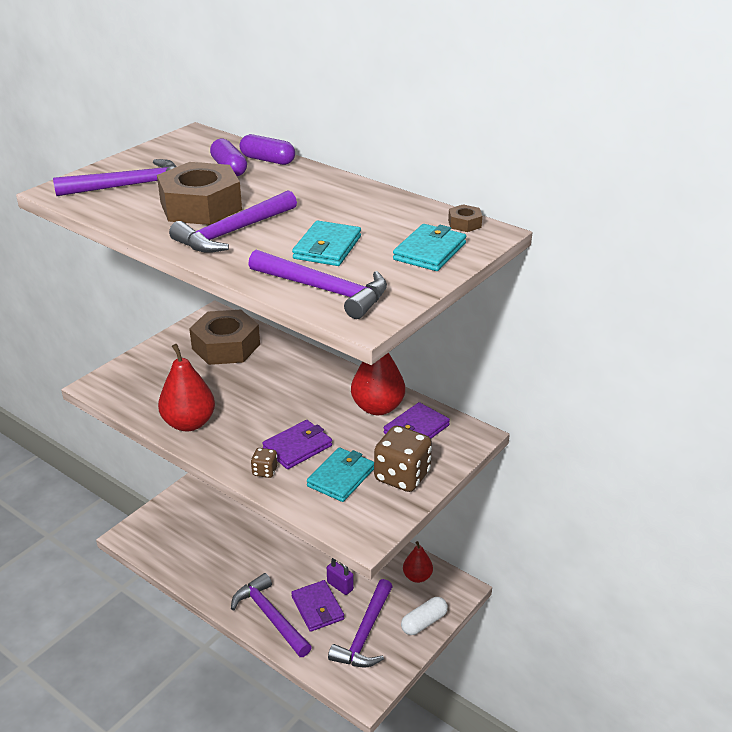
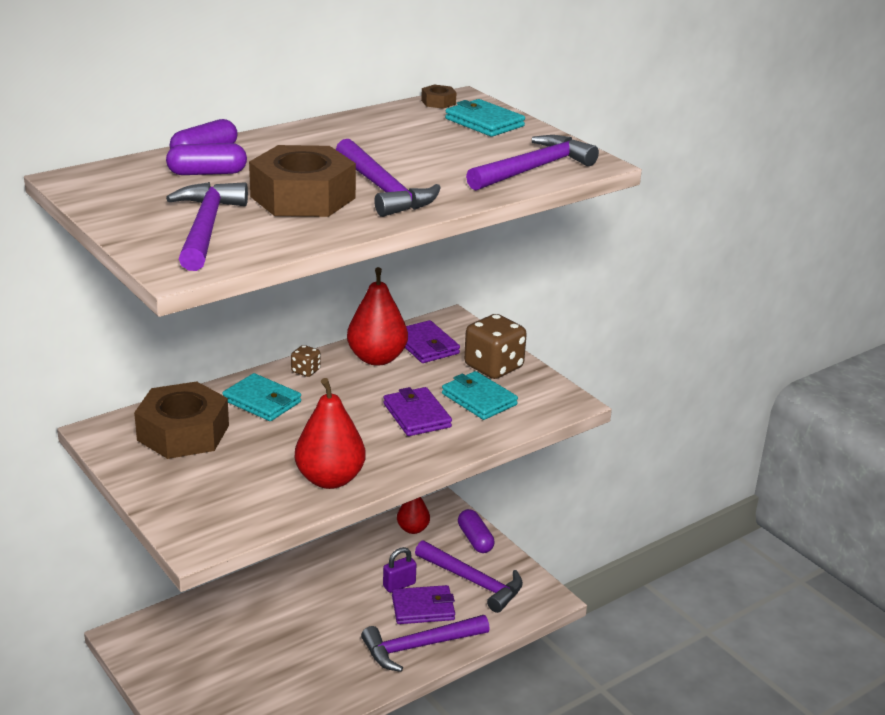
camera: 75 degrees left, 5 degrees down
(265, 471) = (446, 441): brown dice -> brown dice (305, 371)
(327, 247) = (448, 156): turquoise wallet -> turquoise wallet (262, 401)
(424, 622) = (475, 539): white capsule -> purple capsule

